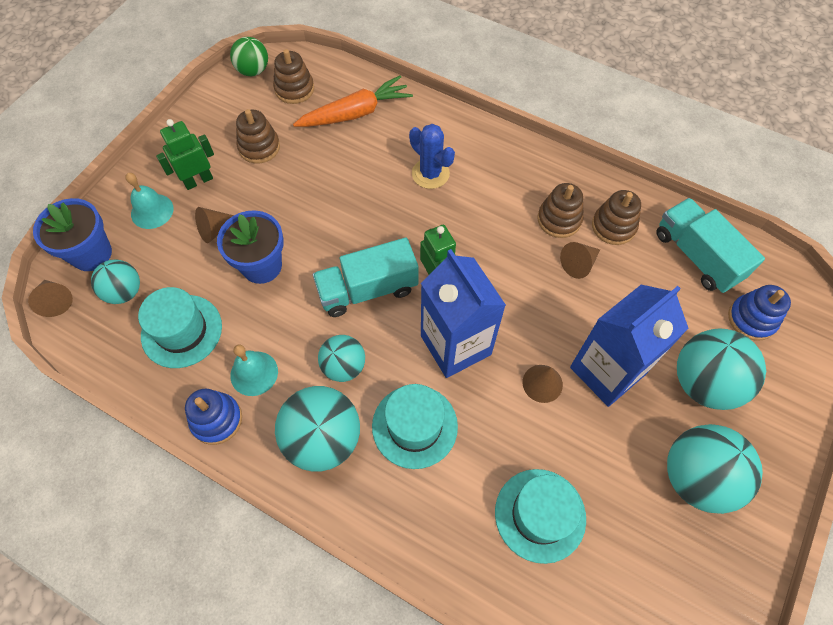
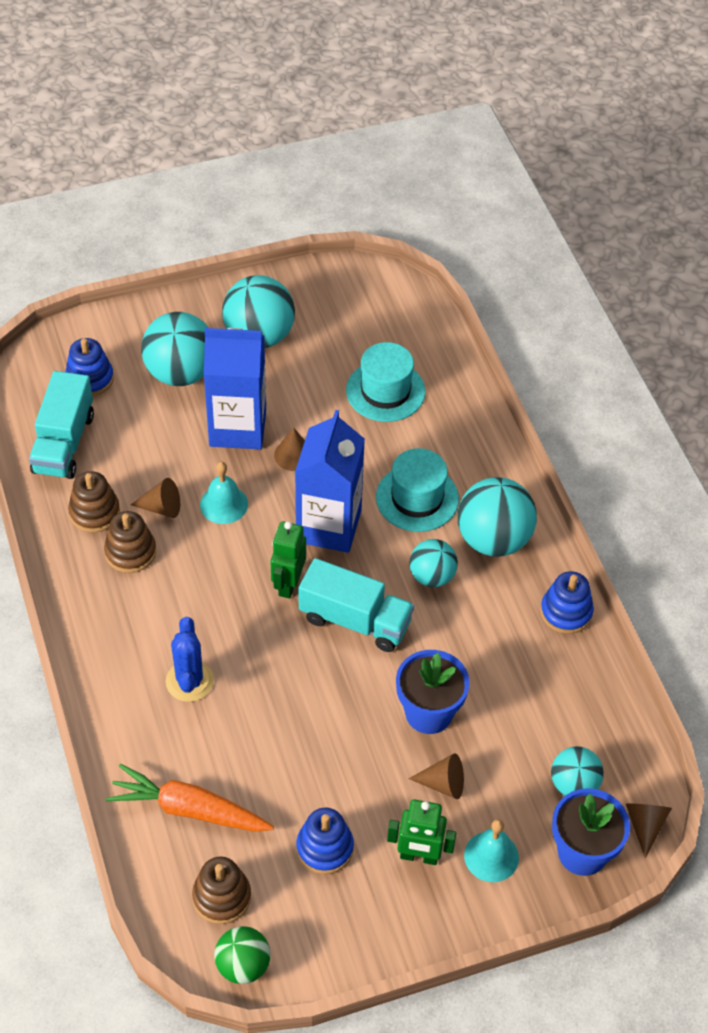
camera: 140 degrees left, 10 degrees down
(182, 331) = (545, 706): turquoise hat -> none
(254, 373) = (509, 625): turquoise bell -> turquoise bell (224, 504)
(259, 147) = (324, 848): brown stacking toy -> blue stacking toy

